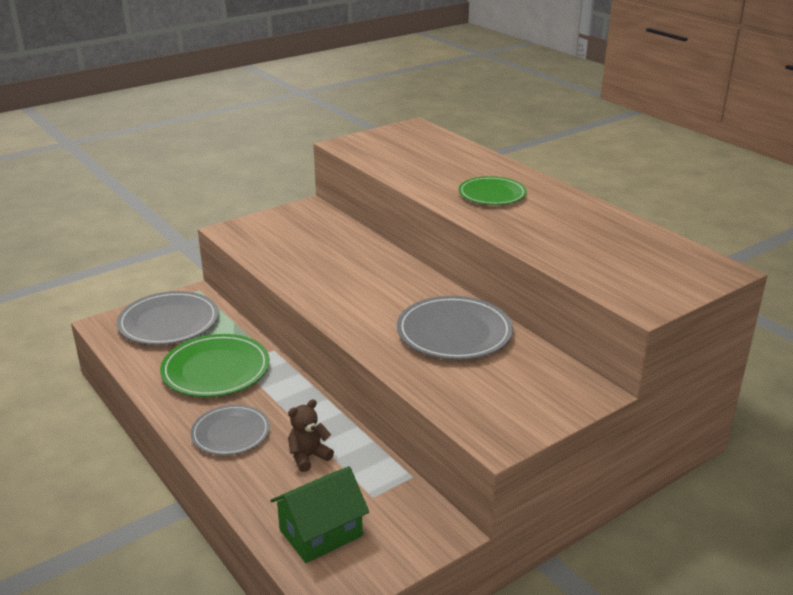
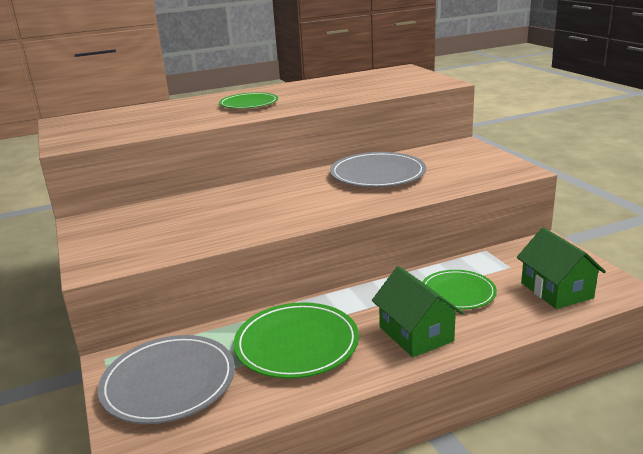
camera: 75 degrees left, 5 degrees down
(230, 433) = (416, 334): grey plate -> green house
(308, 457) = (458, 292): brown teddy bear -> green plate

